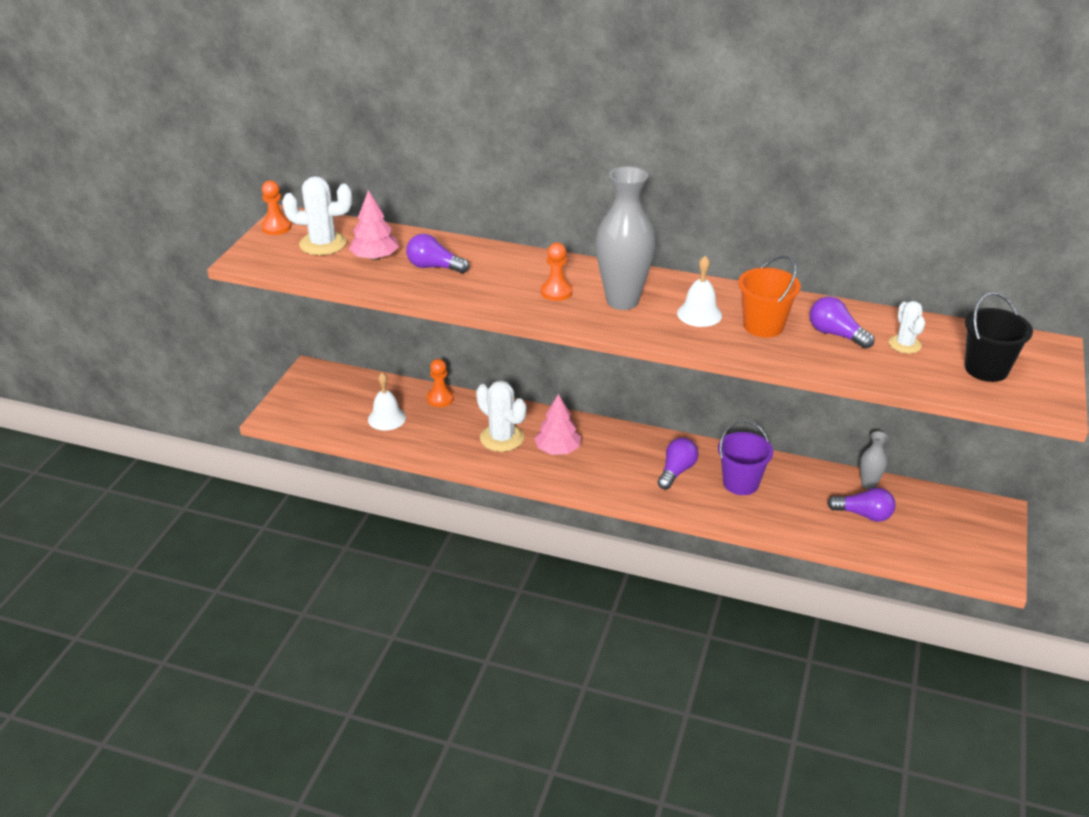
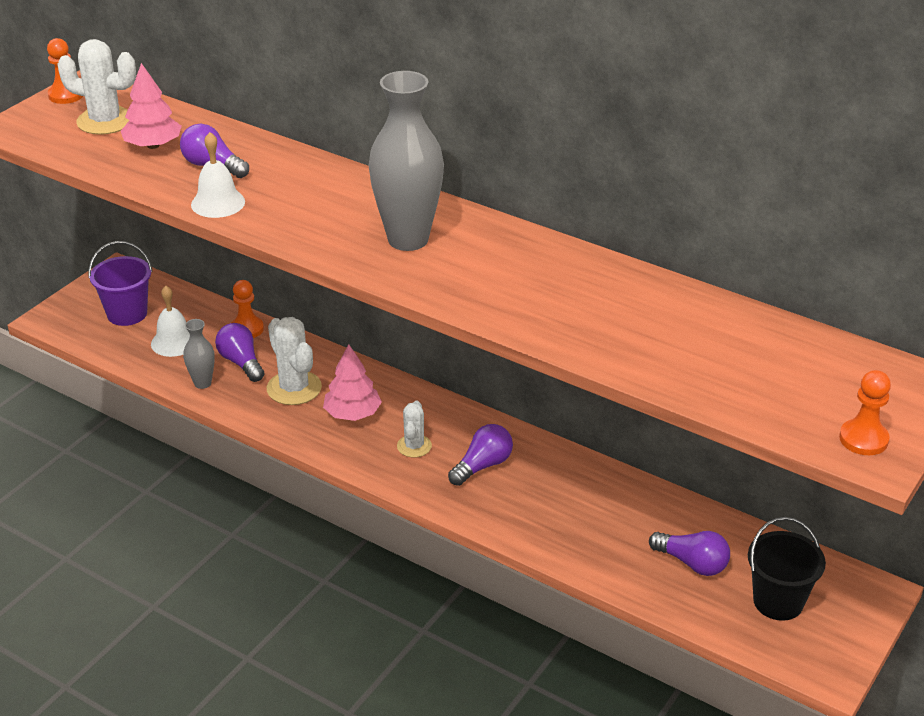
camera: 15 degrees right, 0 degrees up
(556, 292) = (336, 217): orange pawn -> orange pawn (863, 439)
(699, 314) = (492, 269): white bell -> white bell (218, 203)
(740, 483) = (555, 495): purple bucket -> purple bucket (127, 314)
(763, 326) = (562, 296): orange bucket -> none
(835, 334) = (648, 321): purple light bulb -> purple light bulb (241, 362)
(868, 484) = (719, 526): grey vase -> grey vase (202, 383)
(905, 344) = (730, 348): white cactus -> white cactus (414, 446)
(986, 369) = (818, 397): black bucket -> black bucket (778, 601)

